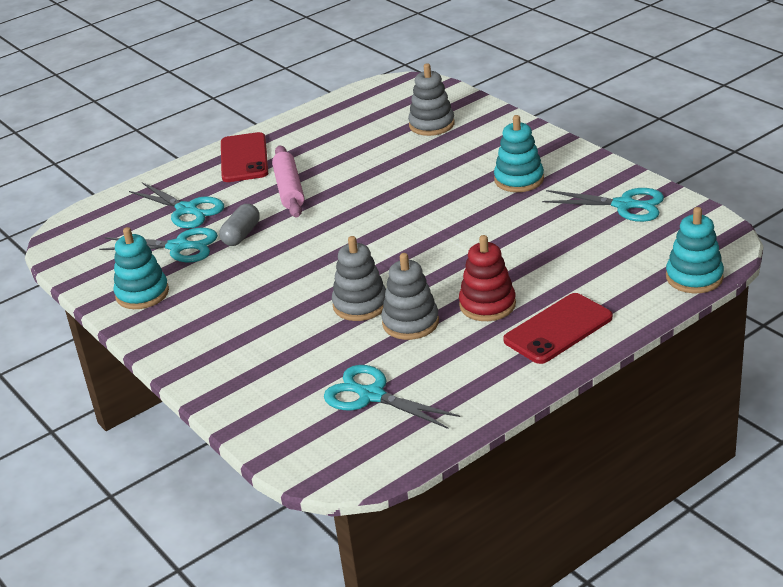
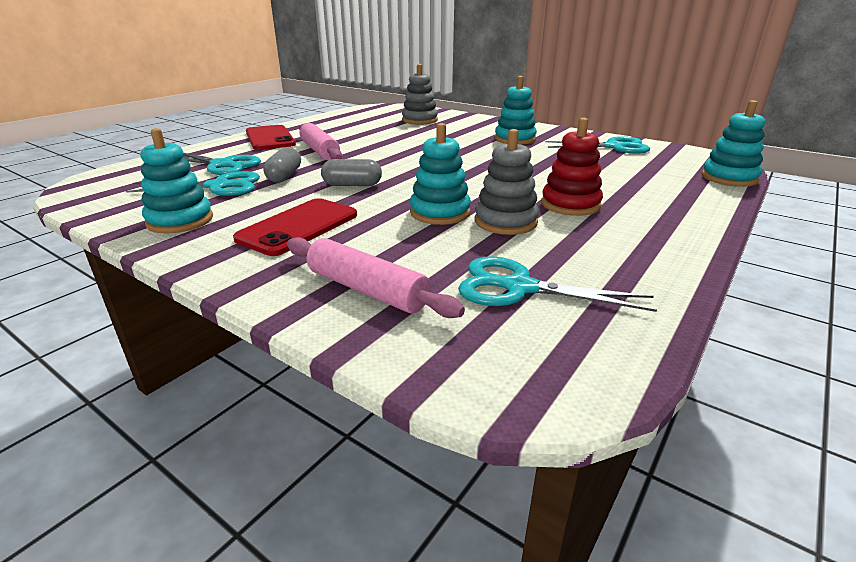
camera: 20 degrees left, 5 degrees down
(263, 385) = (367, 289): none -> pink rolling pin
(300, 255) = (352, 185): none -> grey capsule
(360, 304) = (440, 213): grey stacking toy -> turquoise stacking toy
(558, 329) = (660, 216): red phone -> red phone (298, 227)

